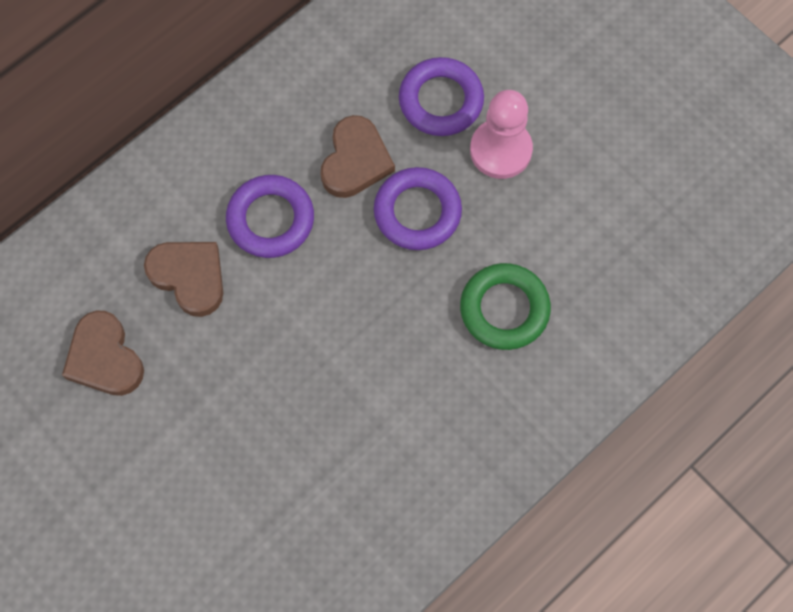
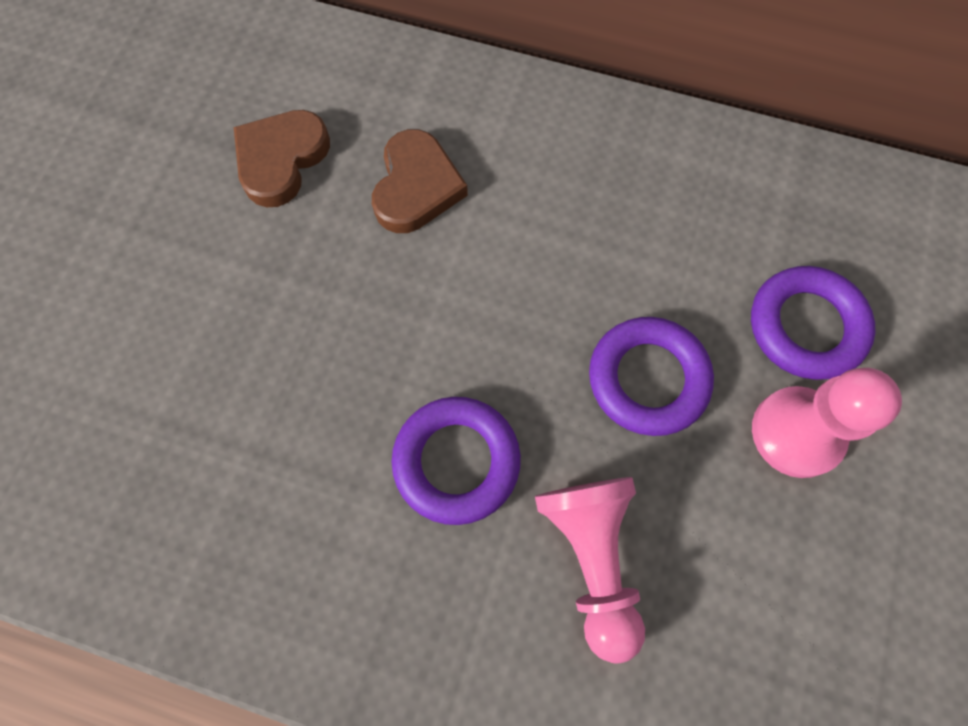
camera: 60 degrees right, 0 degrees up
(270, 219) = (532, 228): purple ring -> purple ring (456, 461)
(355, 161) = (662, 275): brown heart -> none
(504, 309) = (592, 557): green ring -> pink pawn

